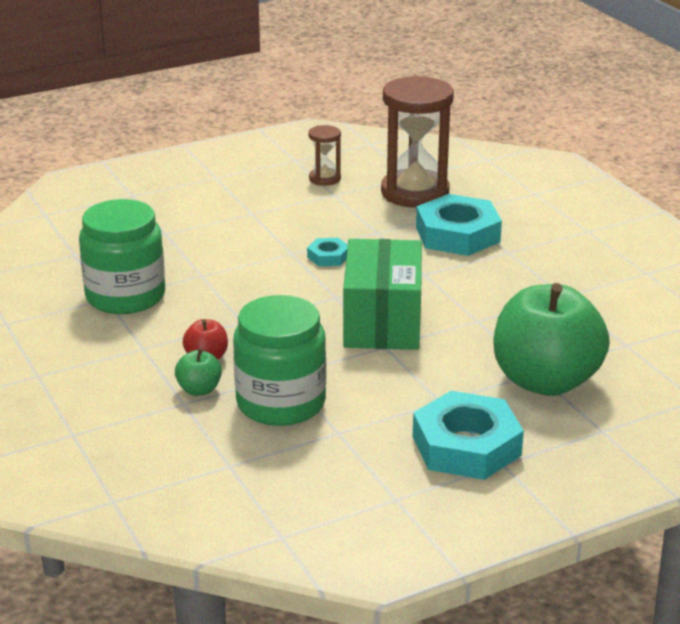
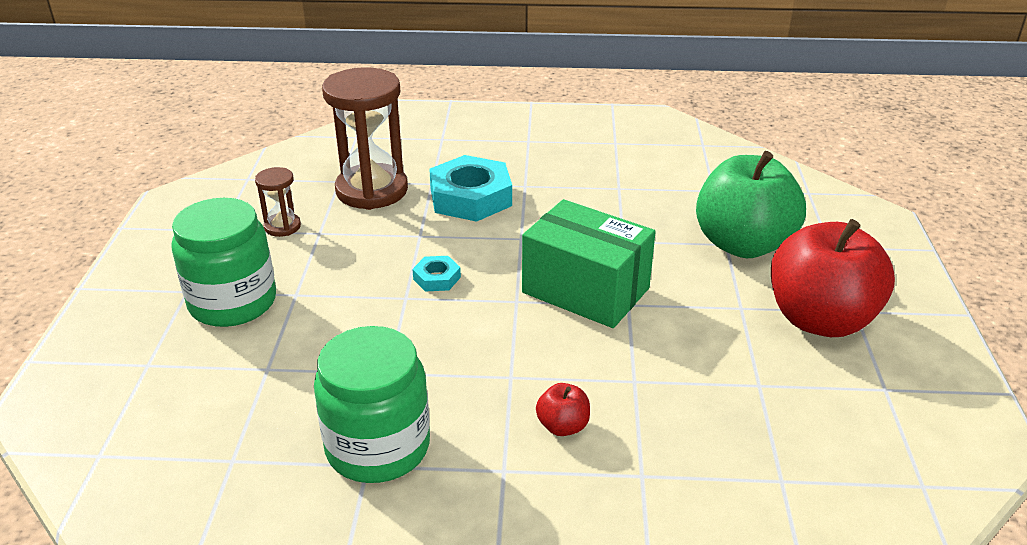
camera: 60 degrees left, 5 degrees up
(199, 389) = (623, 454): green apple -> none
(281, 403) = (686, 403): green jar -> green jar (233, 302)
(466, 446) = (820, 319): turquoise nut -> red apple

